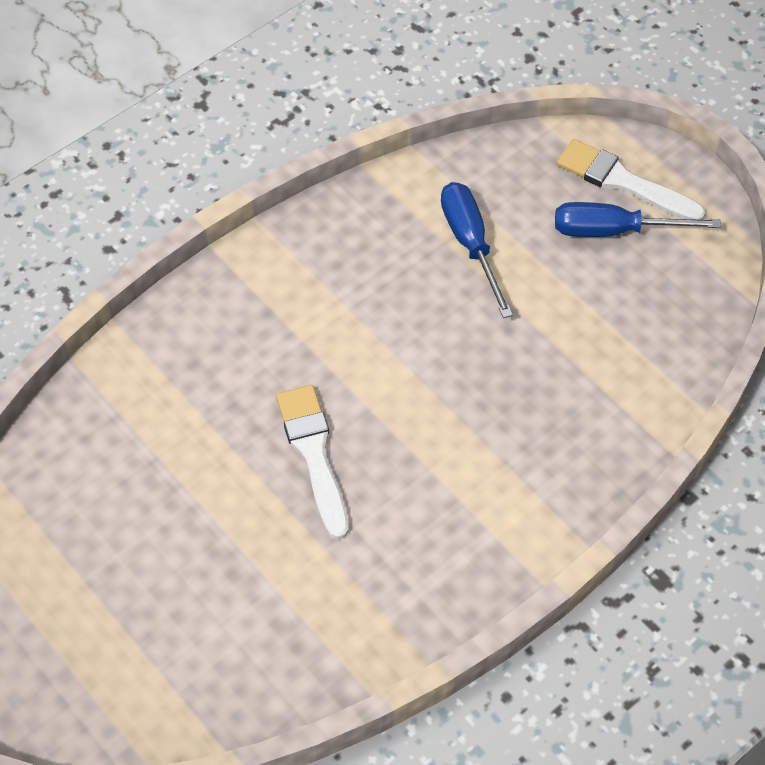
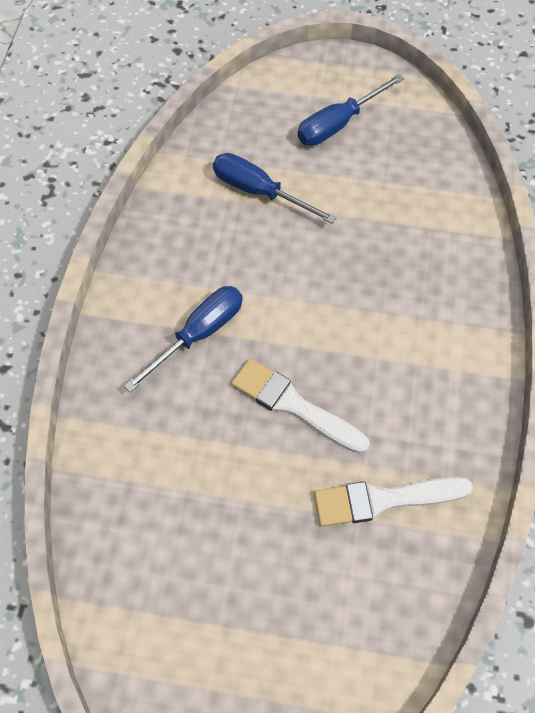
camera: 40 degrees left, 5 degrees up
(291, 334) = (198, 334): none -> blue screwdriver
(623, 182) = (314, 90): white brush -> white brush (384, 500)

